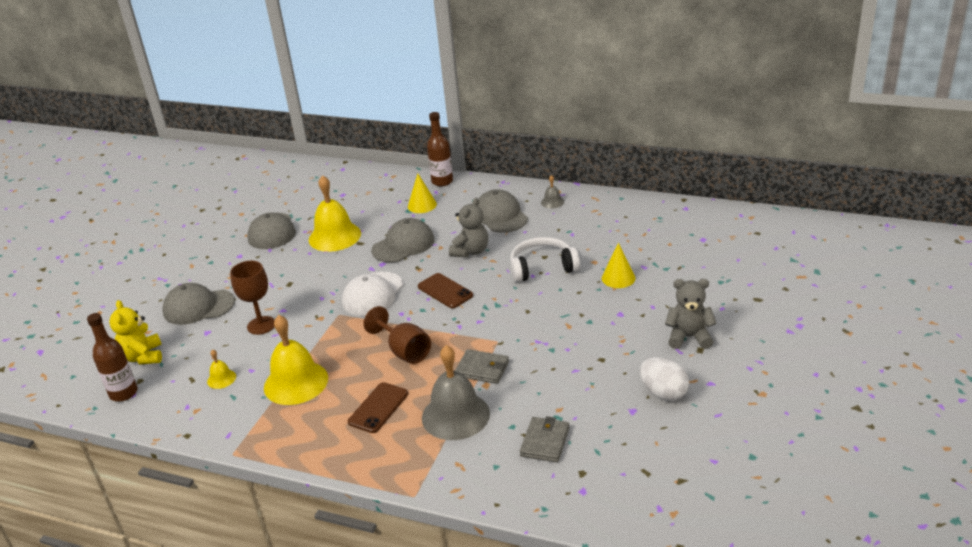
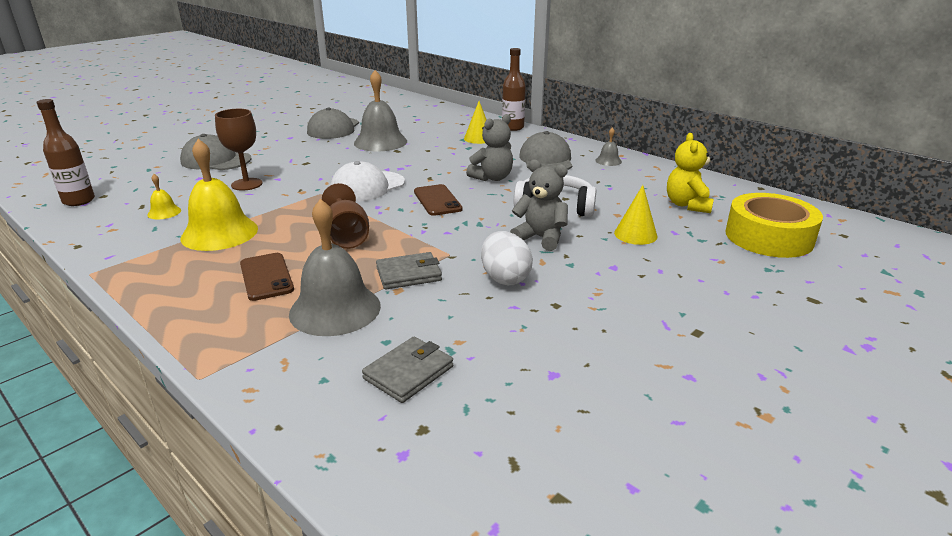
camera: 20 degrees right, 5 degrees down
(143, 357) = (129, 181): yellow teddy bear -> yellow teddy bear (687, 205)
(334, 236) = (380, 142): yellow bell -> grey bell
(378, 408) = (266, 277): brown phone -> brown phone turned 75 degrees counterclockwise
(403, 245) = (433, 160): grey cap -> none
(482, 369) = (409, 274): grey wallet -> grey wallet turned 60 degrees counterclockwise
(663, 393) = (612, 367): white egg -> white egg (505, 278)
(689, 337) = (689, 314): grey teddy bear -> grey teddy bear (540, 238)
(709, 251) = (768, 237): none -> yellow tape

